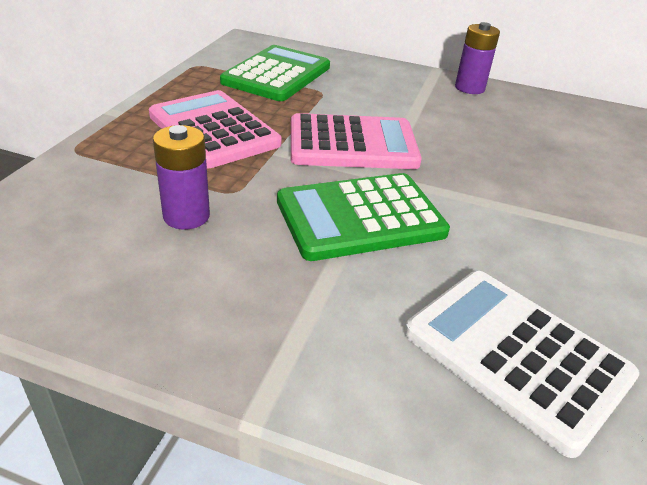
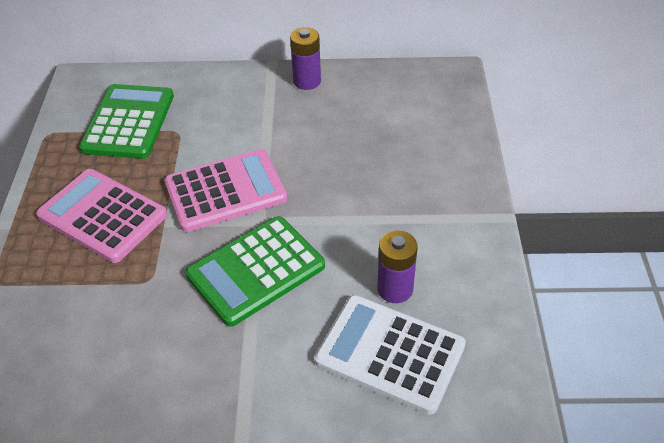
camera: 15 degrees left, 10 degrees up
(186, 216) = (123, 318): purple battery -> purple battery (395, 289)

